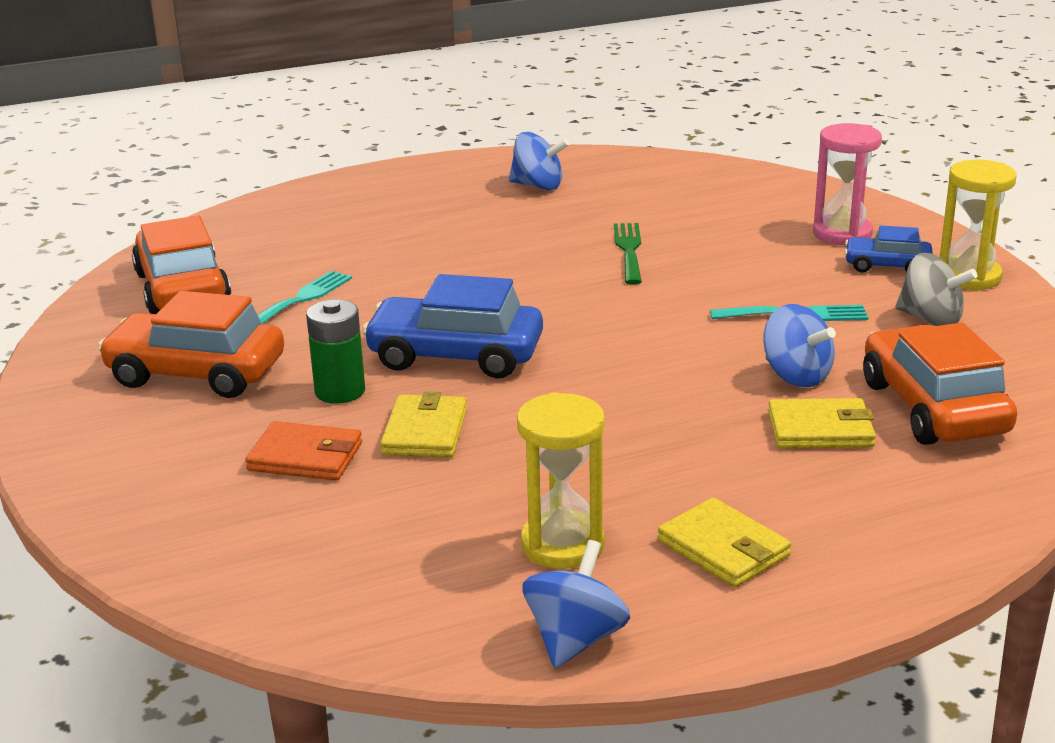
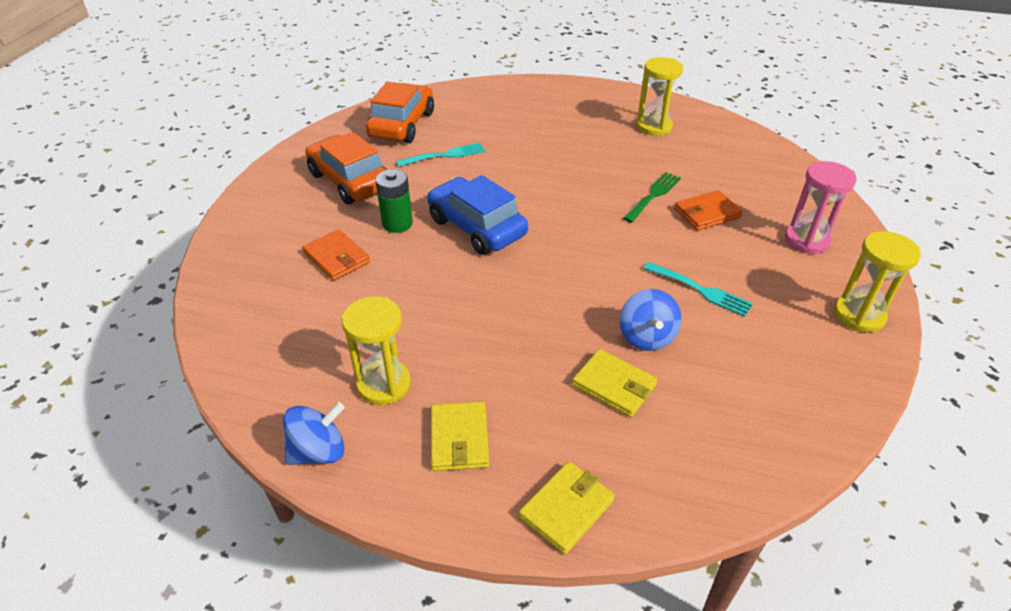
camera: 35 degrees right, 15 degrees up
(425, 431) = (406, 270): yellow wallet -> yellow wallet (566, 509)
(538, 186) = (654, 127): blue spinning top -> yellow hourglass
(710, 246) = (706, 213): none -> orange wallet
(887, 266) = (808, 280): blue car -> none
(931, 319) = (788, 337): grey spinning top -> none
(933, 408) = (706, 409): orange car -> none

